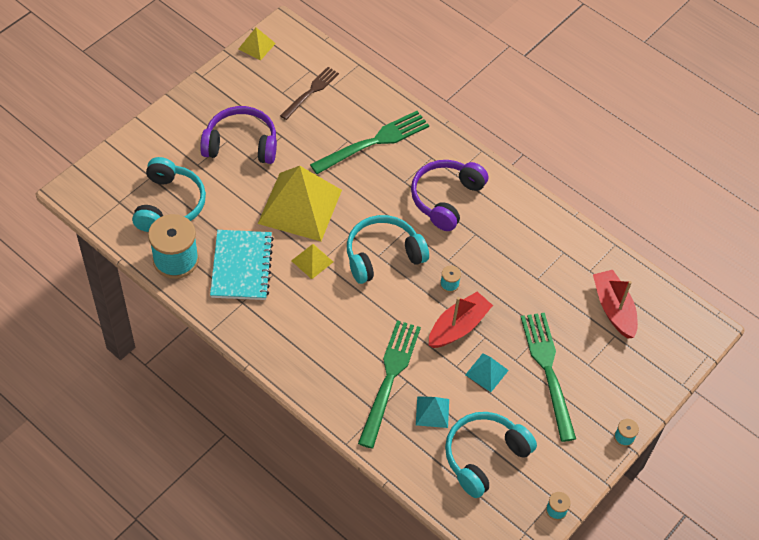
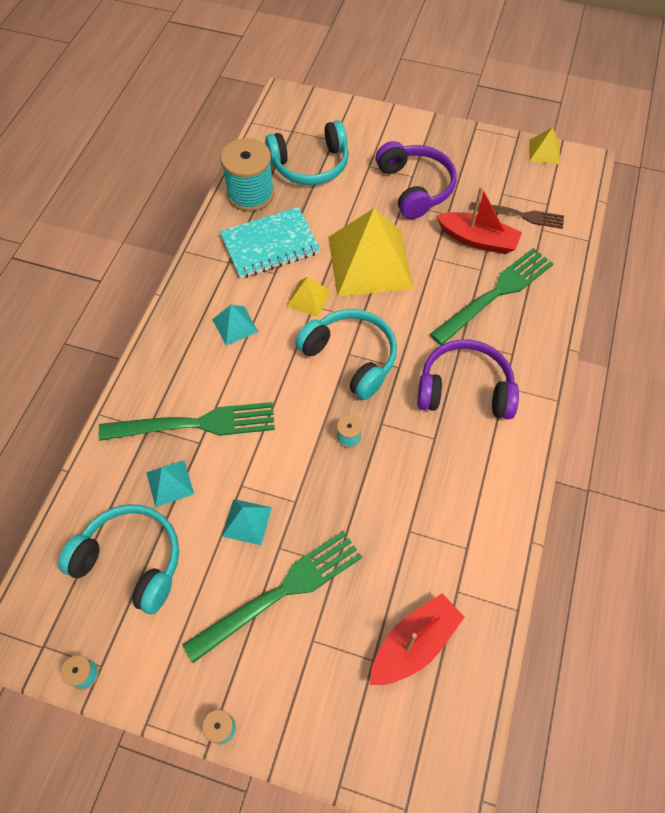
camera: 70 degrees right, 5 degrees up
(311, 320) = (235, 325): none -> turquoise pyramid
(374, 142) = (496, 293): green fork -> green fork turned 75 degrees counterclockwise
(458, 327) = (295, 467): red boat -> red boat (477, 240)

